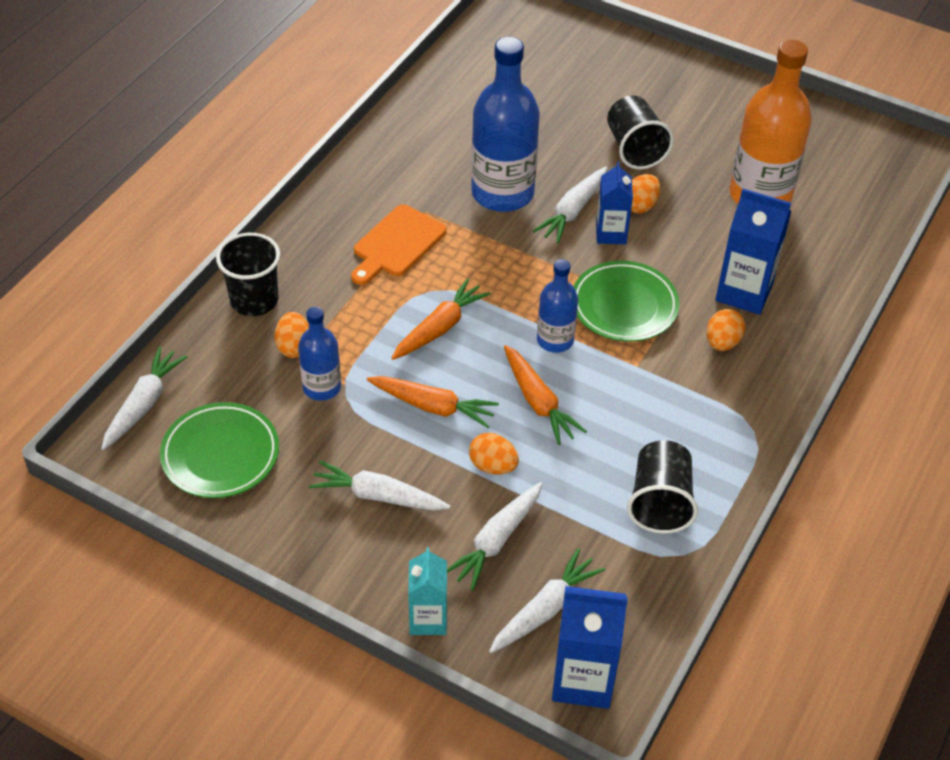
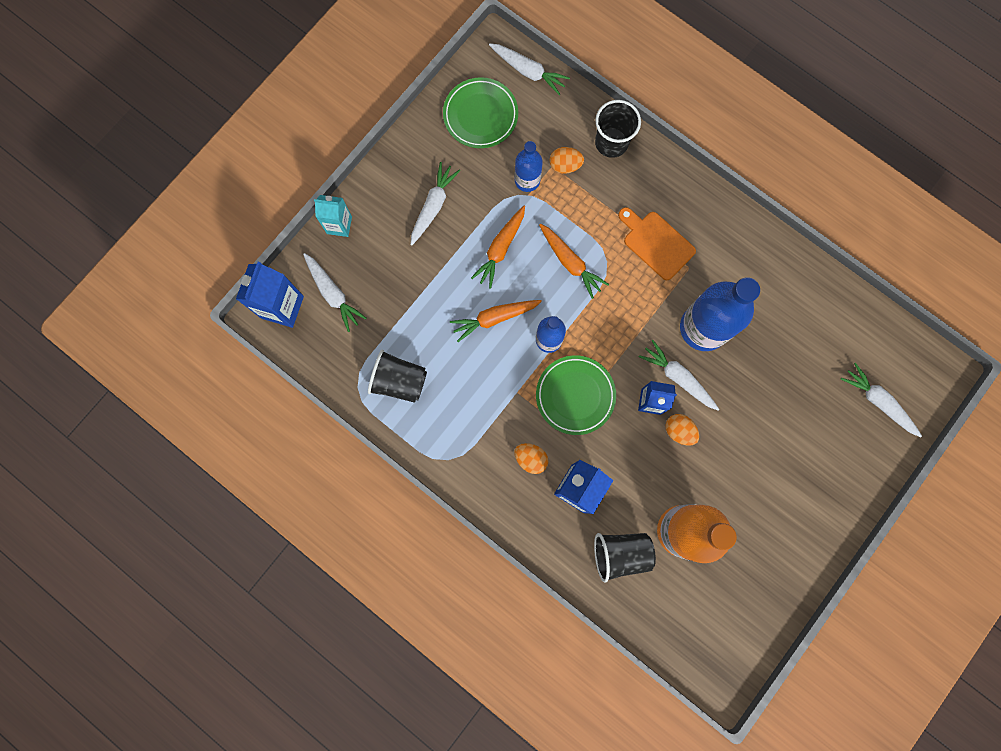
camera: 100 degrees right, 30 degrees up
(493, 466) = (445, 280): orange egg -> none
(496, 541) = (387, 273): white carrot -> white carrot (878, 401)
(635, 149) = (745, 441): black cup -> black cup (620, 553)

